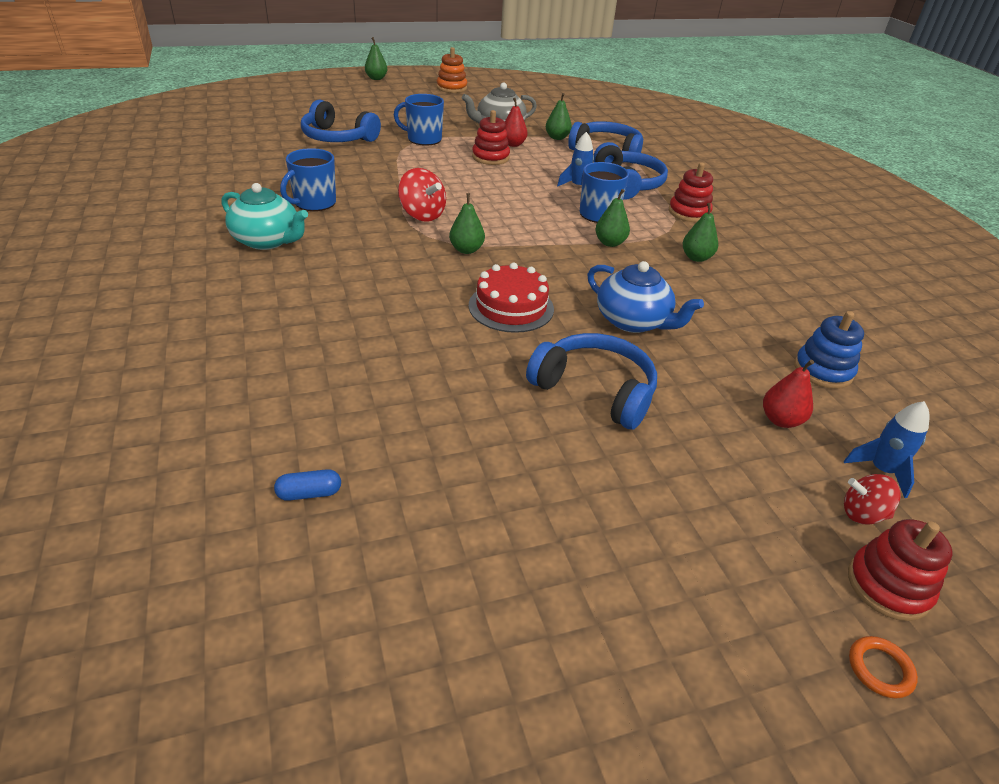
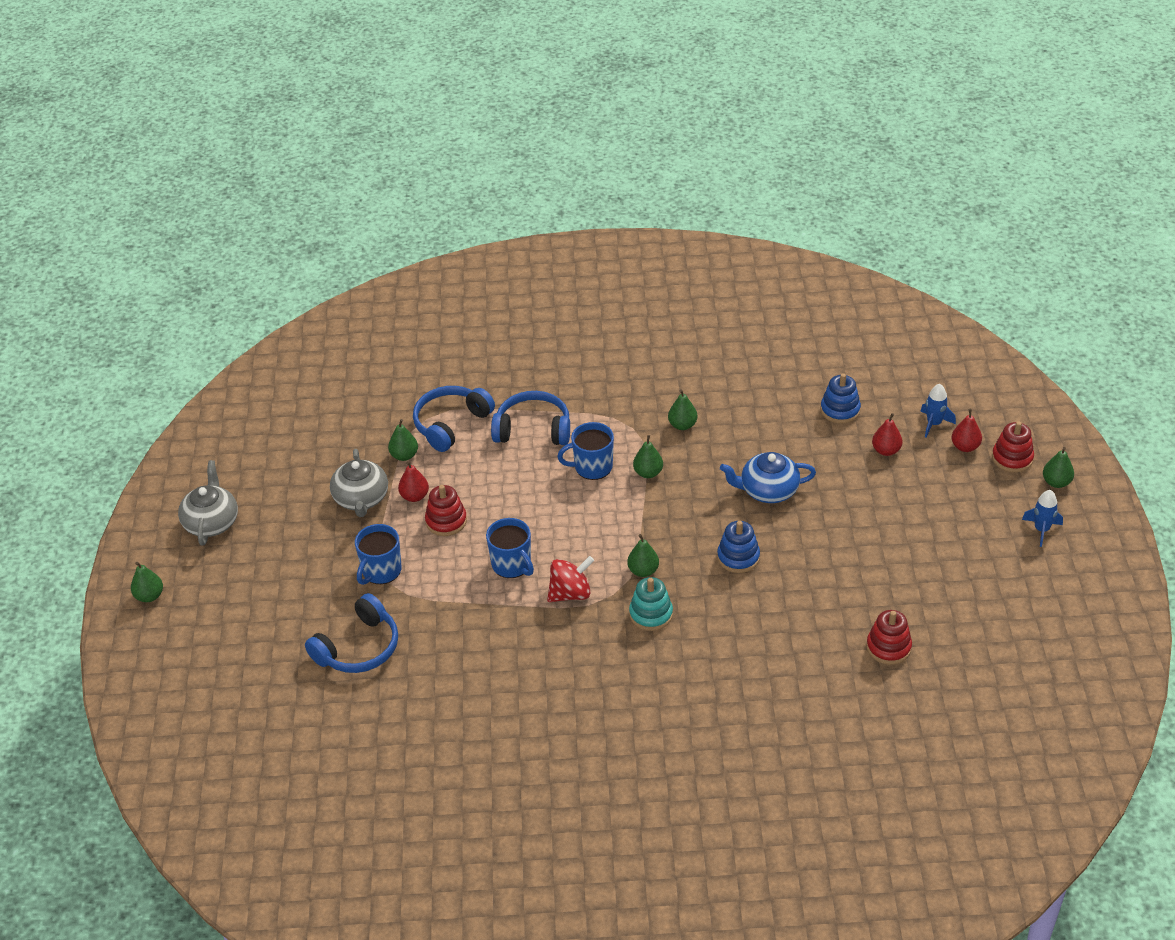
camera: 70 degrees left, 5 degrees up
(267, 241) = (601, 710): turquoise teapot -> none
(309, 493) = (924, 687): blue capsule -> none
(314, 203) = (528, 674): blue mug -> blue mug (512, 565)
(405, 258) = (651, 614): none -> turquoise stacking toy
(451, 88) = (211, 522): orange stacking toy -> grey teapot
(511, 307) = (738, 557): red cake -> blue stacking toy
(578, 187) = (533, 467): blue rocket -> blue rocket (1041, 530)
(595, 390) = (845, 532): blue headphones -> none
(633, 321) = (768, 490): blue teapot -> blue teapot turned 150 degrees counterclockwise
(689, 213) = (602, 404): red stacking toy -> red stacking toy (888, 647)
(862, 514) = (965, 447): red spinning top -> red pear
(880, 669) = (1056, 482): orange ring -> green pear

